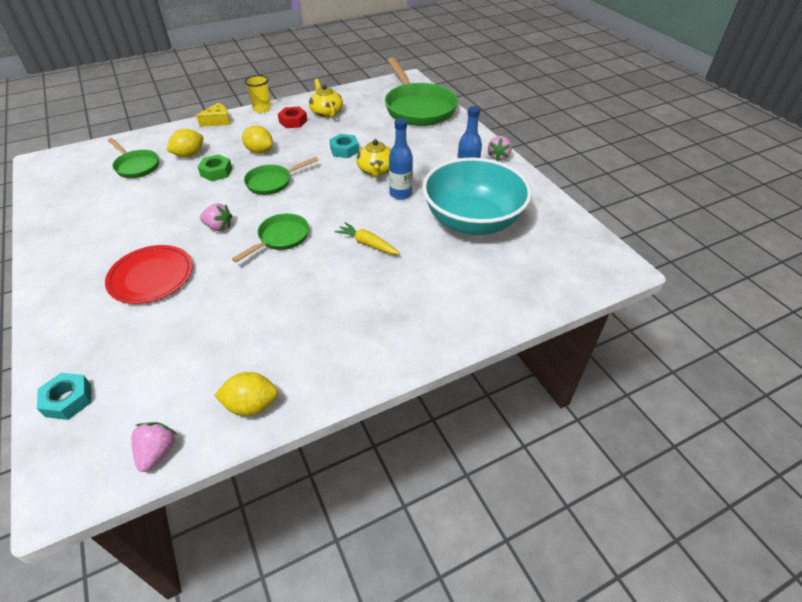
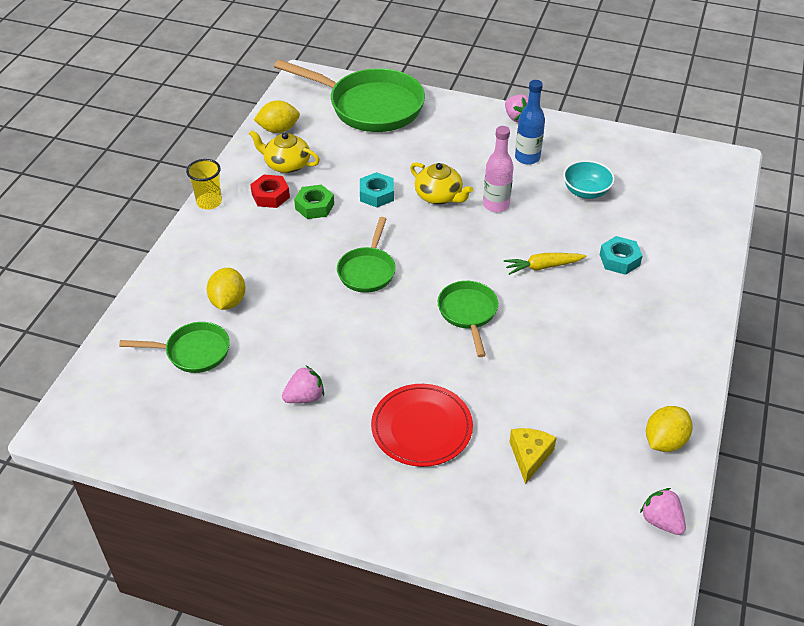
camera: 45 degrees left, 0 degrees up
(68, 400) = (540, 556): turquoise nut -> turquoise nut (619, 260)
(216, 172) = (293, 298): green nut -> green nut (314, 206)
(218, 121) = (185, 246): yellow cheese -> yellow cheese (529, 456)
(218, 227) = (397, 344): pink strawberry -> pink strawberry (305, 397)
(260, 151) = (296, 249): yellow lemon -> yellow lemon (278, 129)
(400, 194) = (496, 205): blue bottle -> pink bottle
(472, 221) = (586, 191): turquoise bowl -> turquoise bowl, size x0.45

